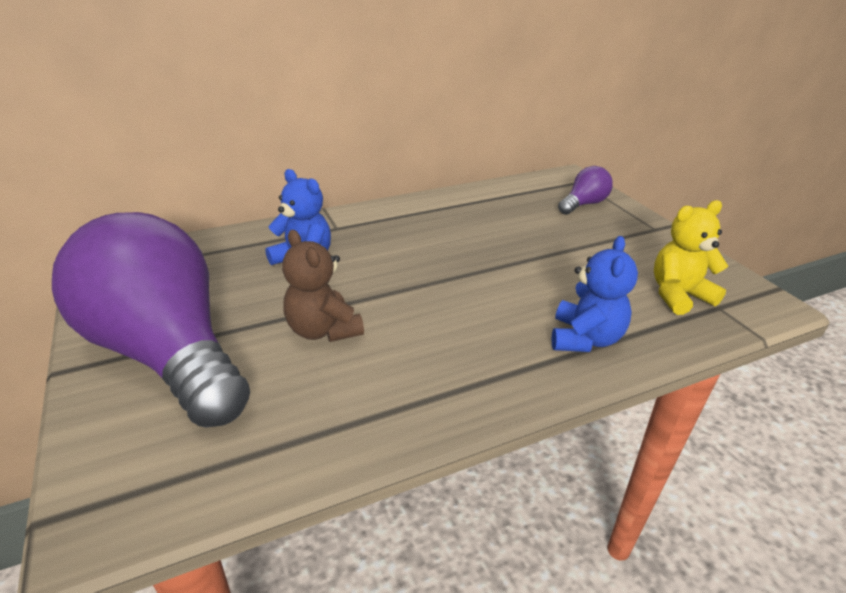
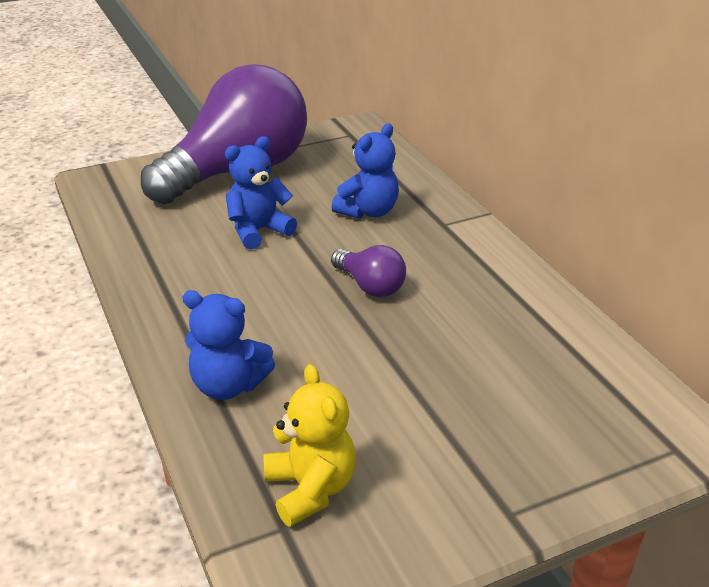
camera: 90 degrees right, 0 degrees up
(323, 330) = (258, 231): brown teddy bear -> blue teddy bear
(583, 204) = (576, 437): purple light bulb -> purple light bulb (370, 286)

